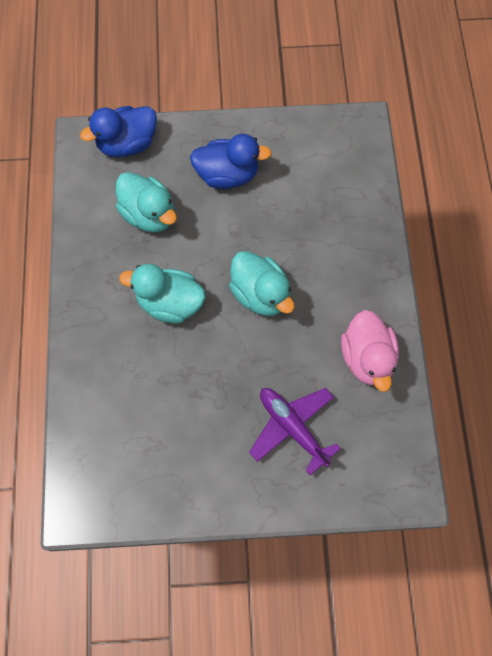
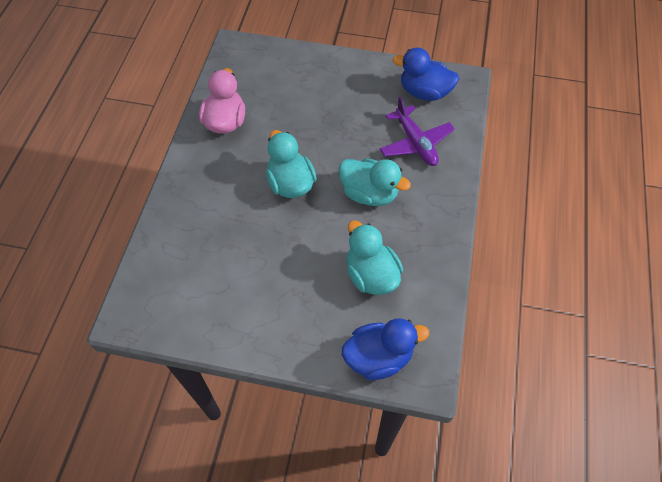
camera: 165 degrees left, 10 degrees down
(227, 175) = (283, 296): blue duck -> blue duck (424, 92)
(292, 428) = (299, 93): purple plane -> purple plane (415, 143)

